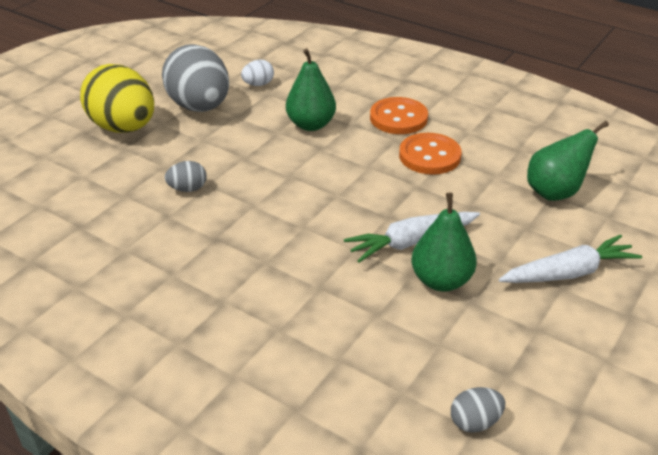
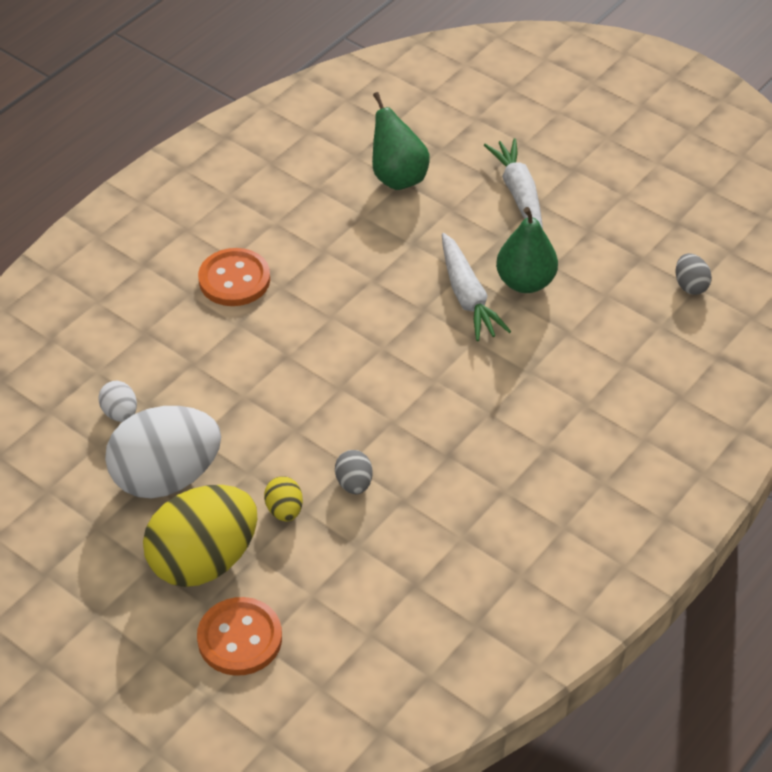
camera: 85 degrees left, 10 degrees up
(164, 158) = (284, 510): none -> yellow egg
(200, 107) = (166, 477): grey egg -> white egg
(311, 125) = (234, 362): green pear -> none
(429, 156) = (319, 262): orange button -> orange button (240, 638)

